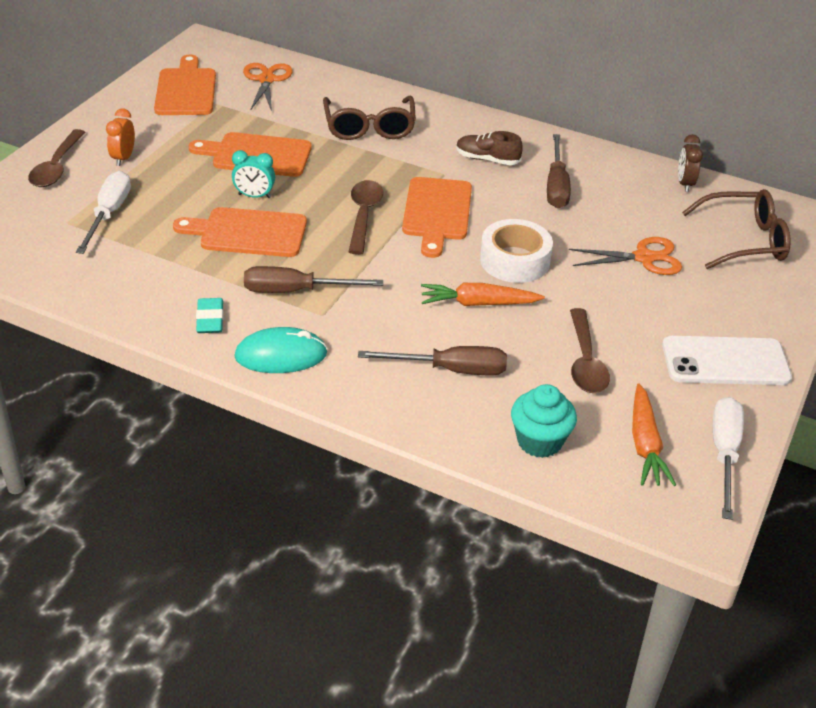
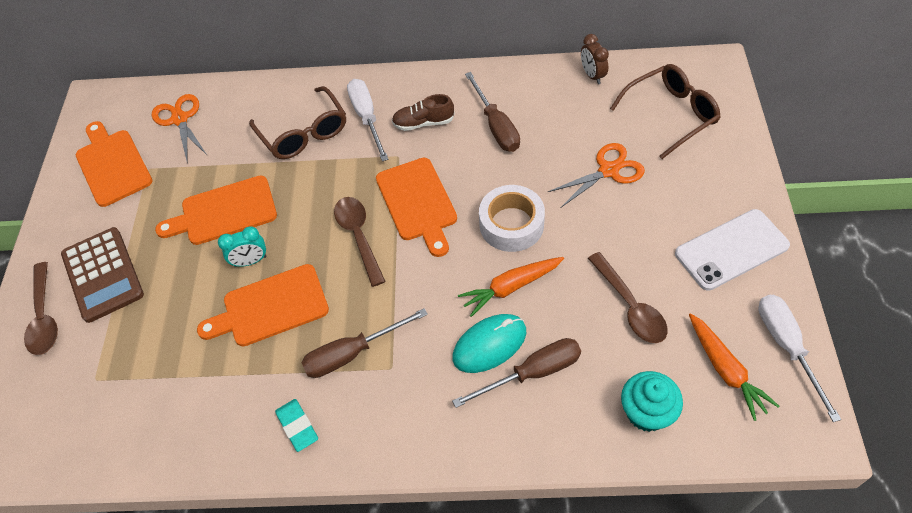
camera: 20 degrees left, 15 degrees up
(109, 214) = (129, 349): white screwdriver -> white screwdriver (367, 118)
(123, 158) = (102, 275): orange clock -> brown calculator
(281, 355) = (384, 434): turquoise mouse -> turquoise mouse (489, 344)

